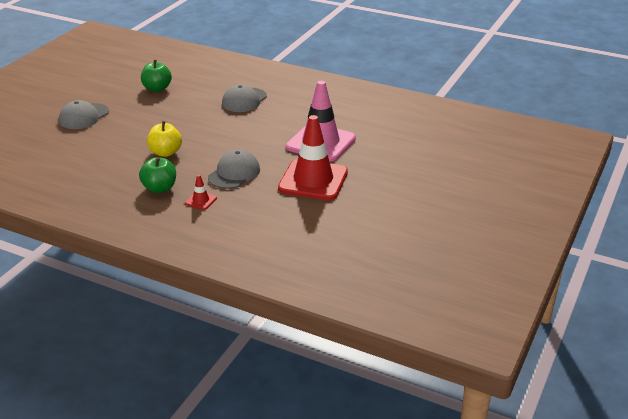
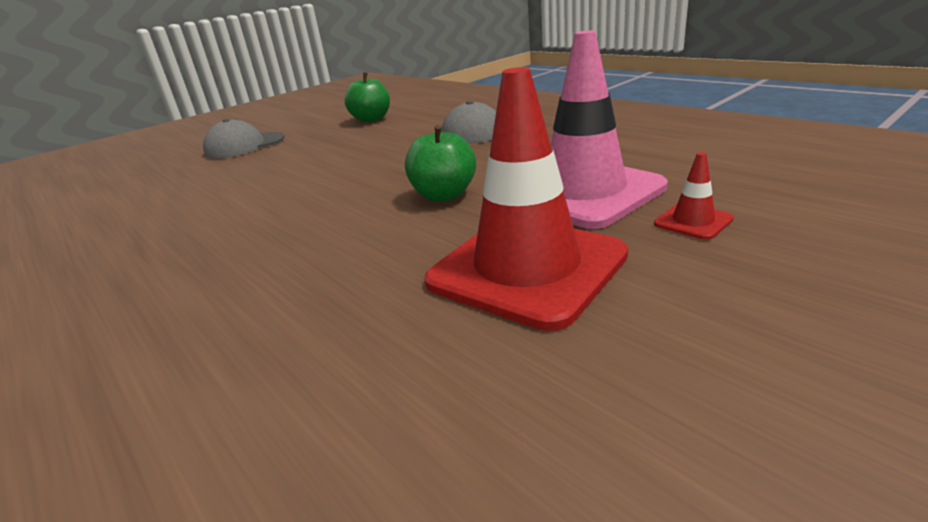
camera: 25 degrees right, 5 degrees down
(159, 188) = (201, 252): green apple -> green apple (444, 195)
(165, 152) = (288, 193): yellow apple -> none
(201, 201) = (240, 287): red traffic cone -> red traffic cone (693, 221)
(234, 173) = (364, 236): grey cap -> none

